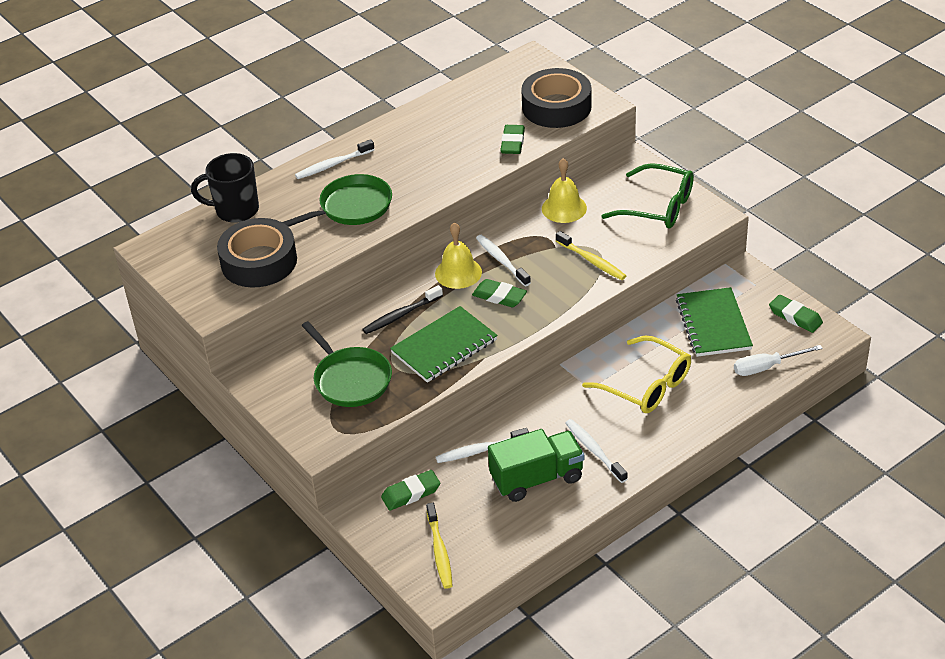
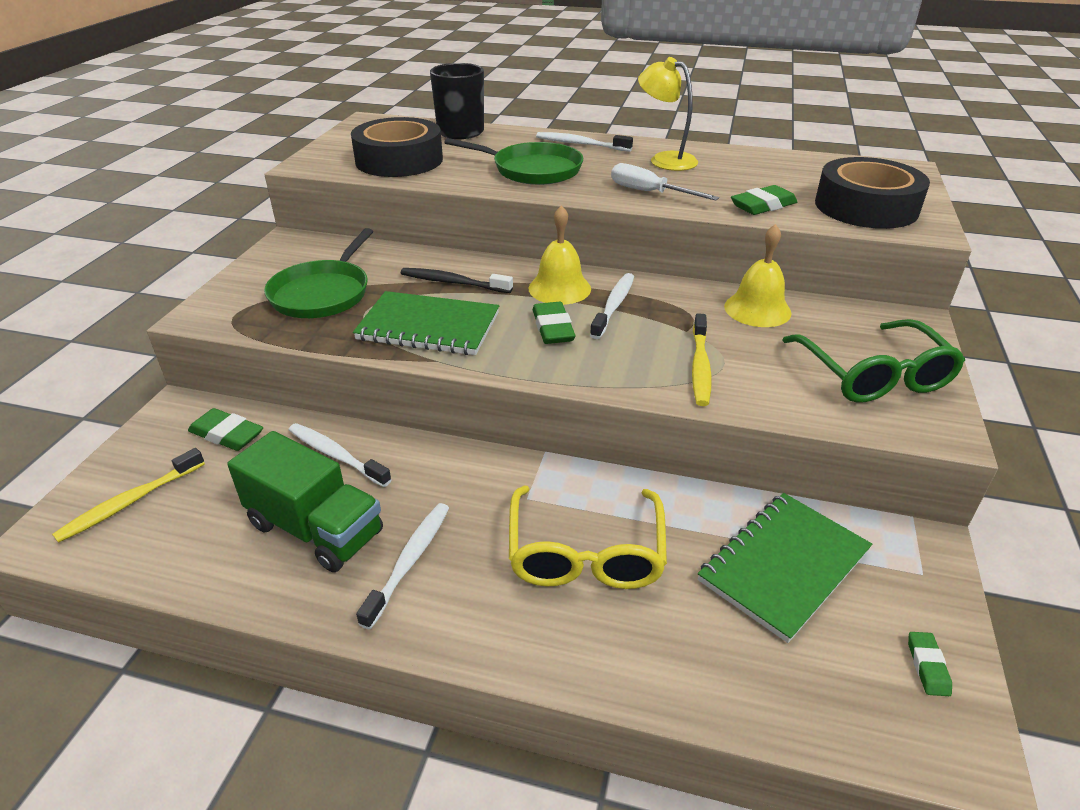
camera: 50 degrees right, 5 degrees down
(404, 142) = (665, 160): none -> yellow lamp
(766, 367) = (774, 688): white screwdriver -> white screwdriver (649, 192)
(795, 317) = (927, 666): green eraser -> green eraser, size x0.59

